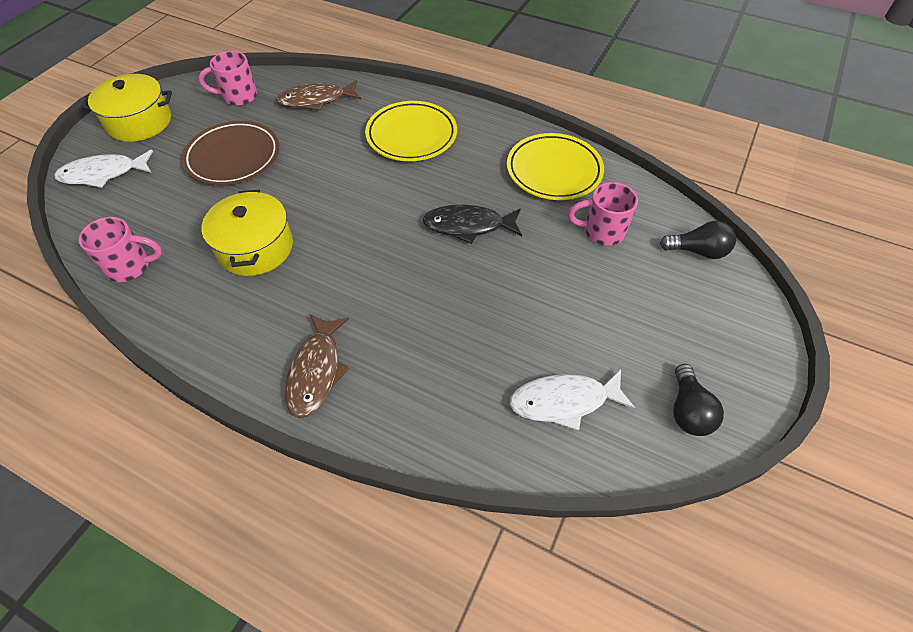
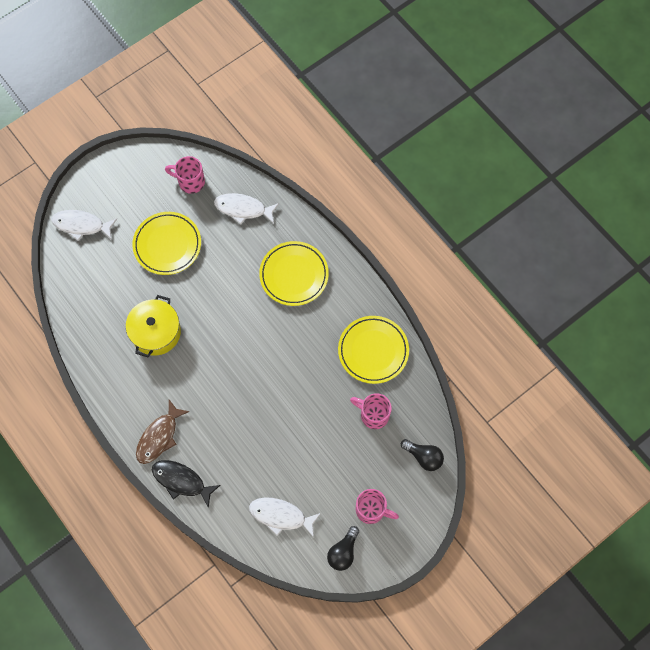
camera: 25 degrees right, 15 degrees up
(131, 266) = (80, 315): pink mug -> pink mug (371, 510)
(139, 122) = (116, 181): yellow pot -> none
(233, 157) = (167, 245): brown plate -> yellow plate
(316, 100) = (243, 209): brown fish -> white fish
(468, 226) = (292, 372): black fish -> black fish (181, 481)

